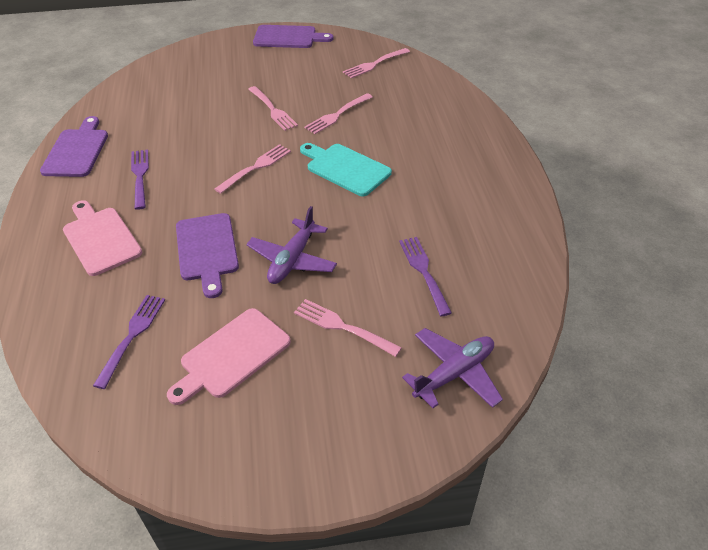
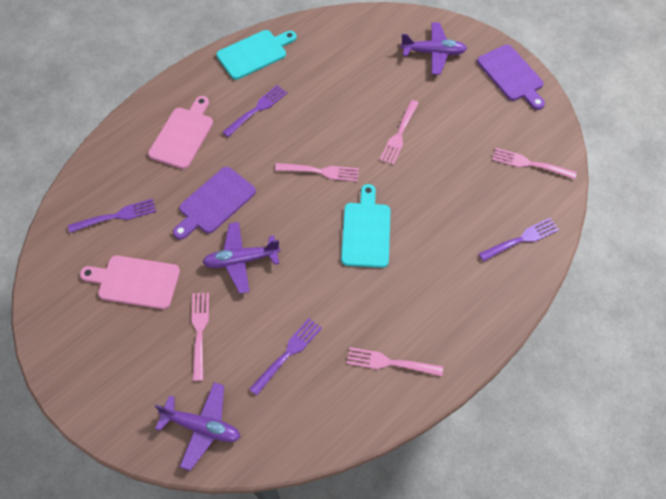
camera: 55 degrees right, 15 degrees up
(77, 150) = (254, 53): purple cutting board -> turquoise cutting board
(218, 60) = (433, 53): none -> purple plane
(337, 114) = (431, 182): pink fork -> pink fork (391, 362)
(435, 97) = (521, 240): none -> purple fork

